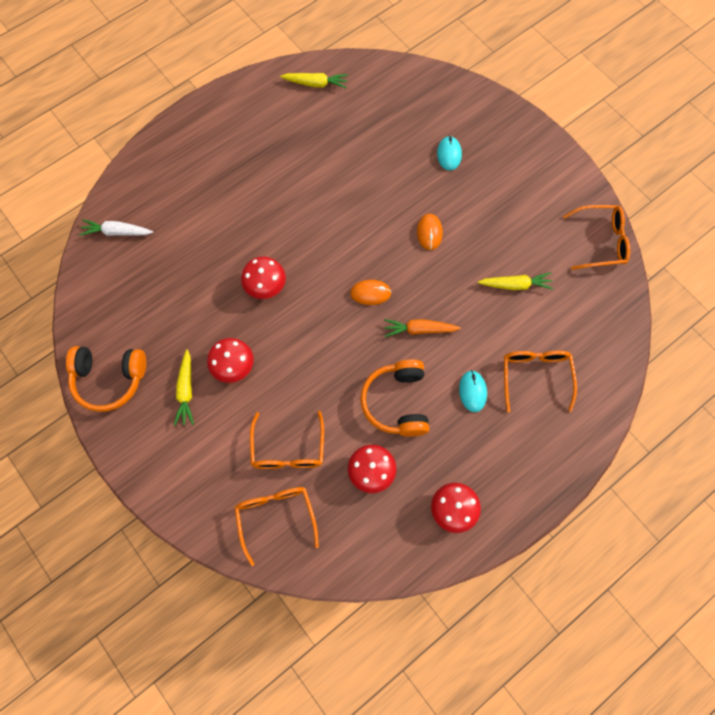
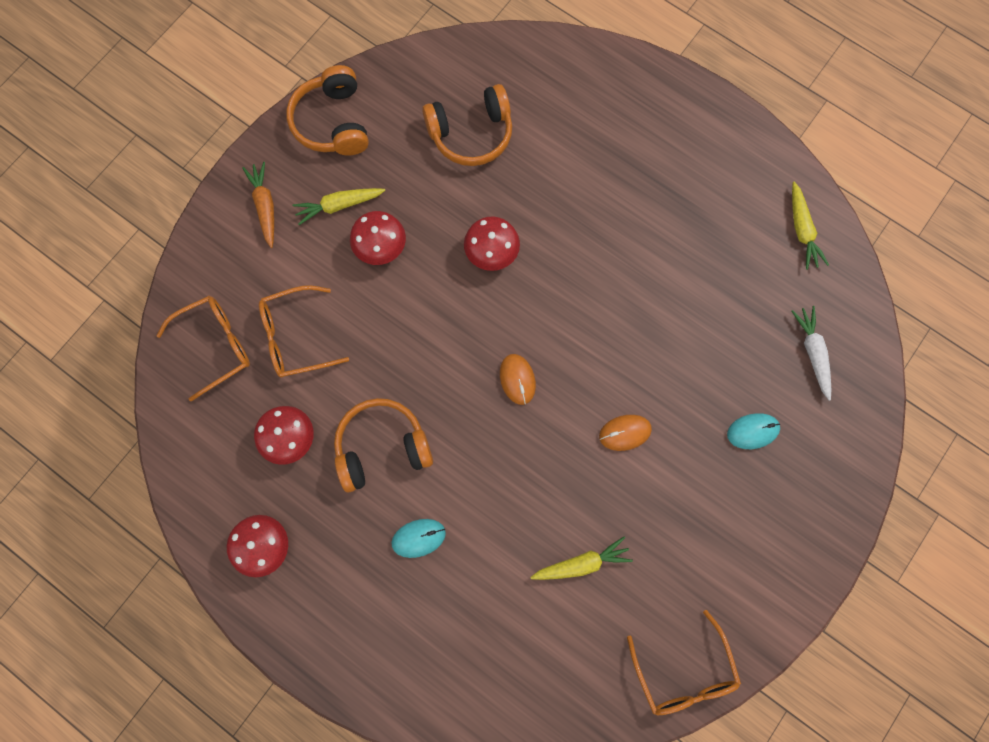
camera: 75 degrees right, 5 degrees up
(117, 232) = (513, 68): white carrot -> white carrot (812, 353)
(161, 276) = (471, 134): none -> orange headphones
(419, 330) = (484, 452): orange carrot -> orange carrot (265, 206)
(515, 285) = (581, 563): yellow carrot -> yellow carrot turned 90 degrees counterclockwise
(535, 376) = (459, 615): orange glasses -> none

